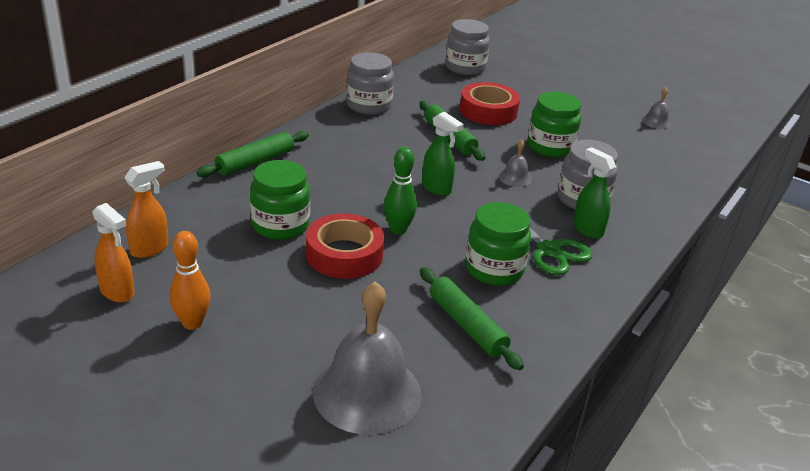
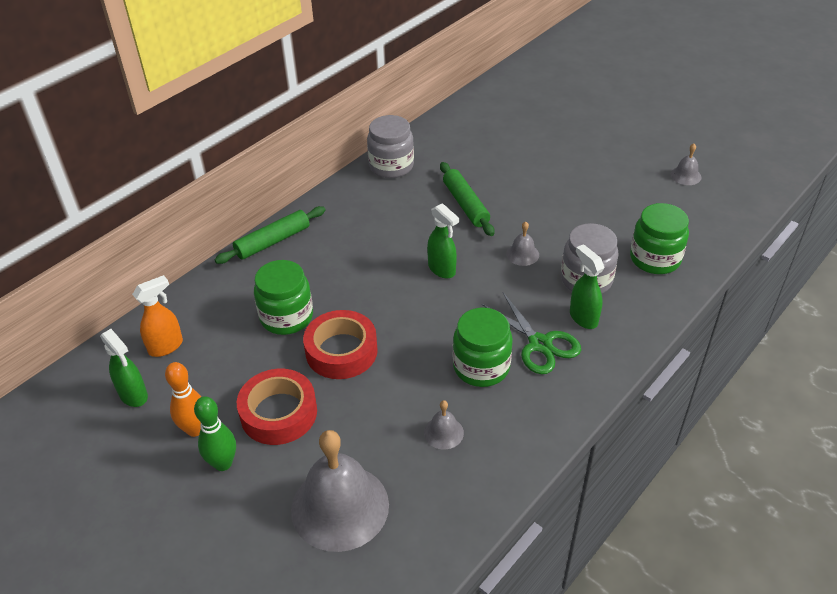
camera: 10 degrees right, 10 degrees up
(117, 292) = (134, 395): orange spray bottle -> green spray bottle
(398, 229) = (396, 320): green bowling pin -> green bowling pin (223, 463)
(465, 67) = (497, 111): grey jar -> none
(467, 325) = (443, 432): green rolling pin -> grey bell
(488, 111) = (511, 168): red tape -> red tape (279, 413)
(550, 147) = (566, 213): green jar -> green jar (655, 259)

